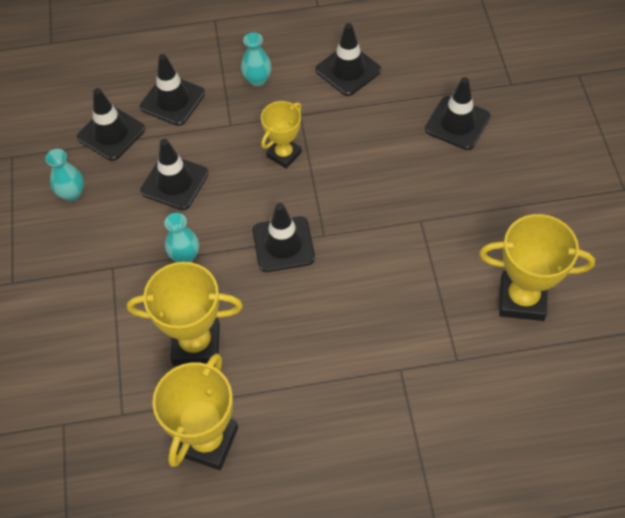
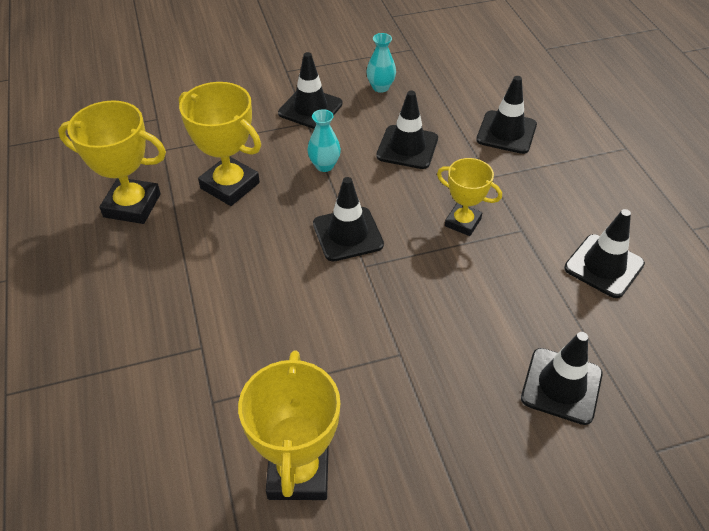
camera: 80 degrees right, 10 degrees down
(111, 133) = (453, 99): black traffic cone -> black traffic cone (310, 108)
(196, 344) = (230, 185): yellow trophy -> yellow trophy turned 45 degrees counterclockwise
(257, 79) = (557, 190): turquoise vase -> none

